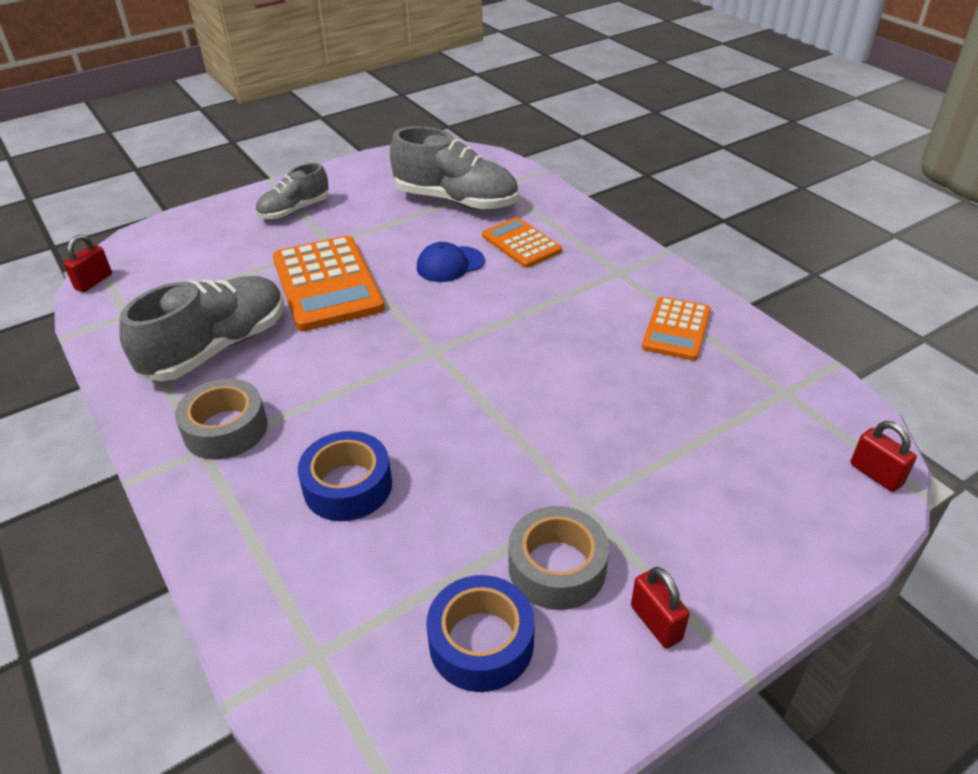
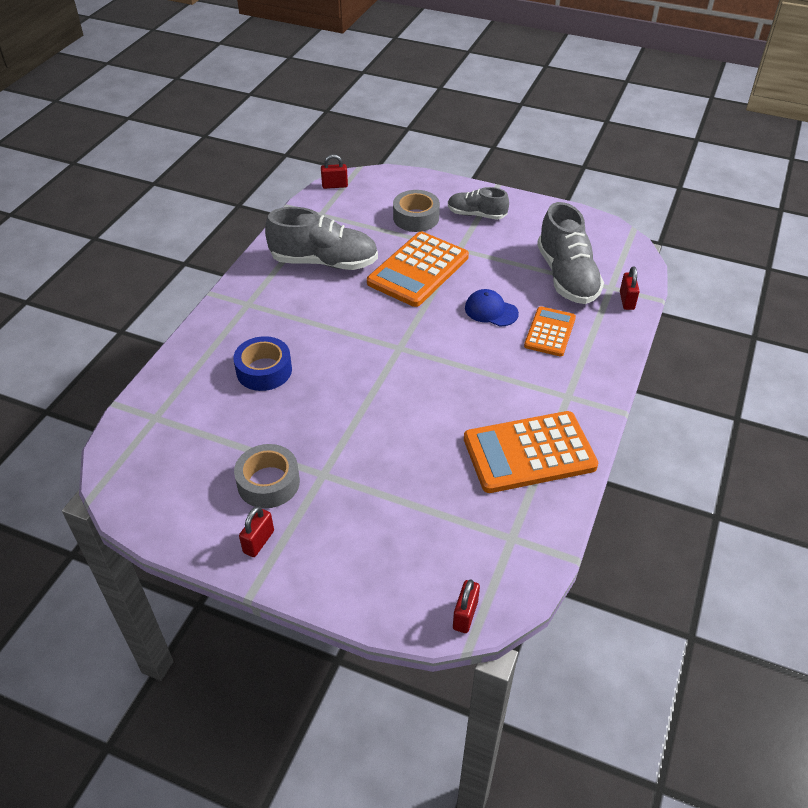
camera: 55 degrees right, 5 degrees up
(225, 429) = (268, 303): grey tape -> grey tape (416, 218)
(481, 642) = (199, 474): blue tape -> none
(527, 185) = (626, 301): none -> red padlock
(676, 329) = (529, 453): orange calculator -> orange calculator, size x1.69

